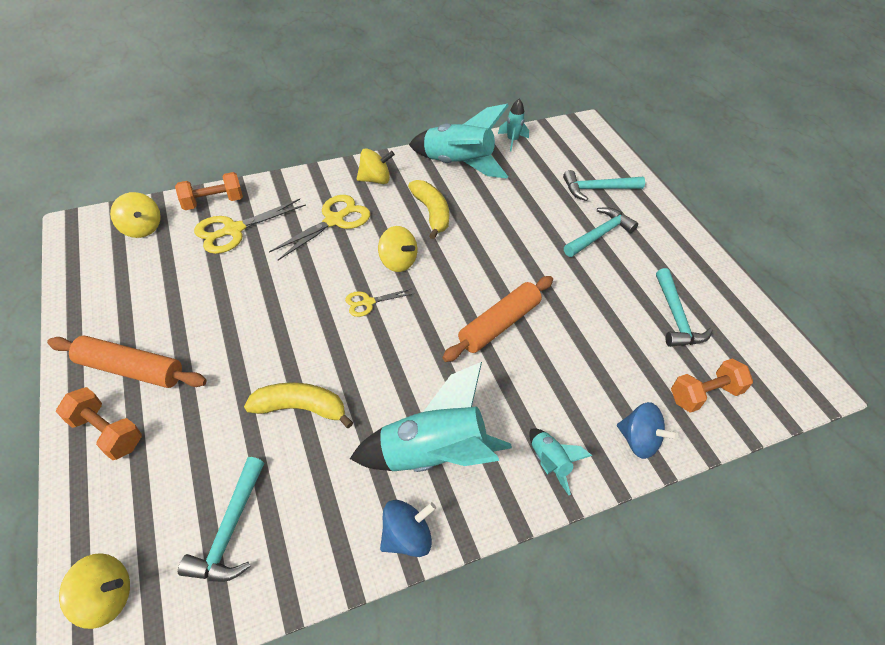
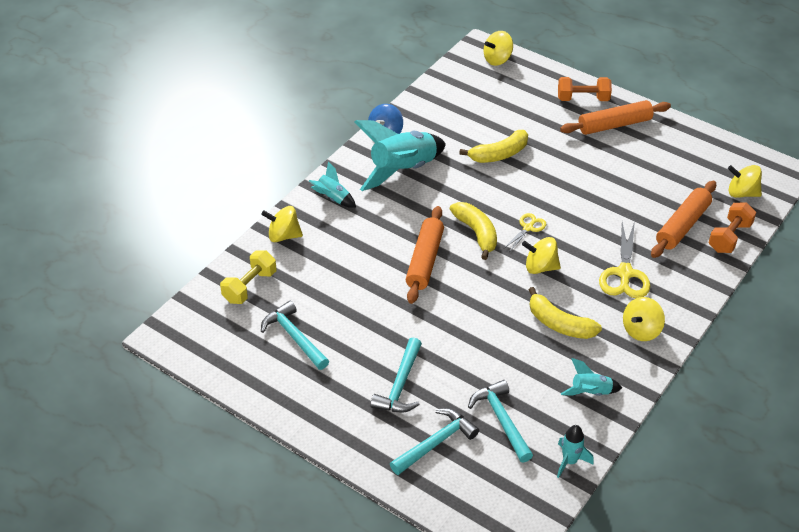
camera: 150 degrees right, 5 degrees down
(230, 530) = (473, 98): turquoise hammer -> turquoise hammer (501, 420)
(233, 230) = (682, 225): yellow scissors -> orange rolling pin
(422, 324) = (476, 233): none -> yellow banana
(458, 165) = (590, 392): turquoise rocket -> turquoise rocket, size x0.48
(638, 440) = (283, 236): blue spinning top -> yellow spinning top
(704, 394) = (250, 286): orange dumbbell -> yellow dumbbell

